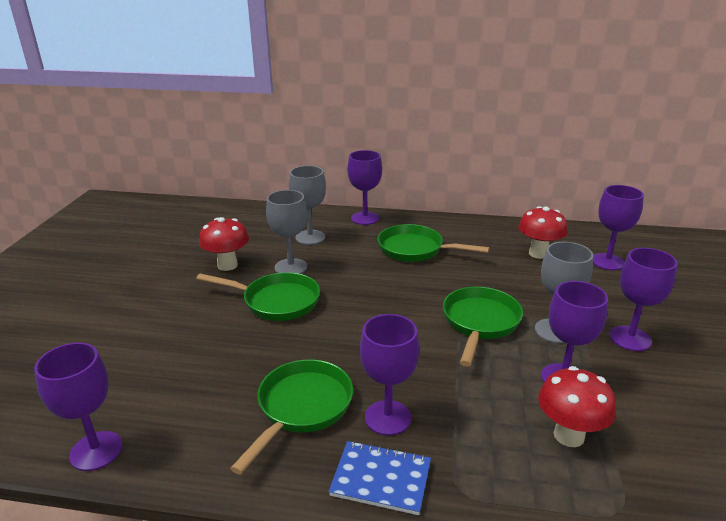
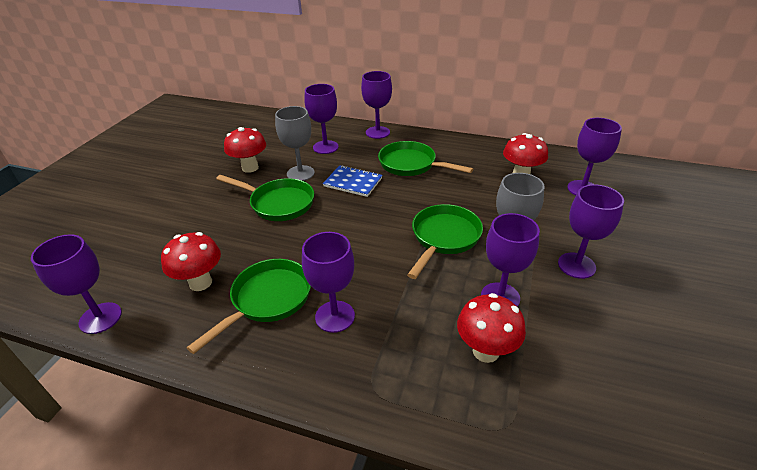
camera: 10 degrees right, 10 degrees up
(211, 397) = (200, 282): none -> red mushroom
(310, 237) = (325, 147): grey goblet -> purple goblet
(381, 479) = (310, 370): blue notebook -> blue notebook (353, 182)

